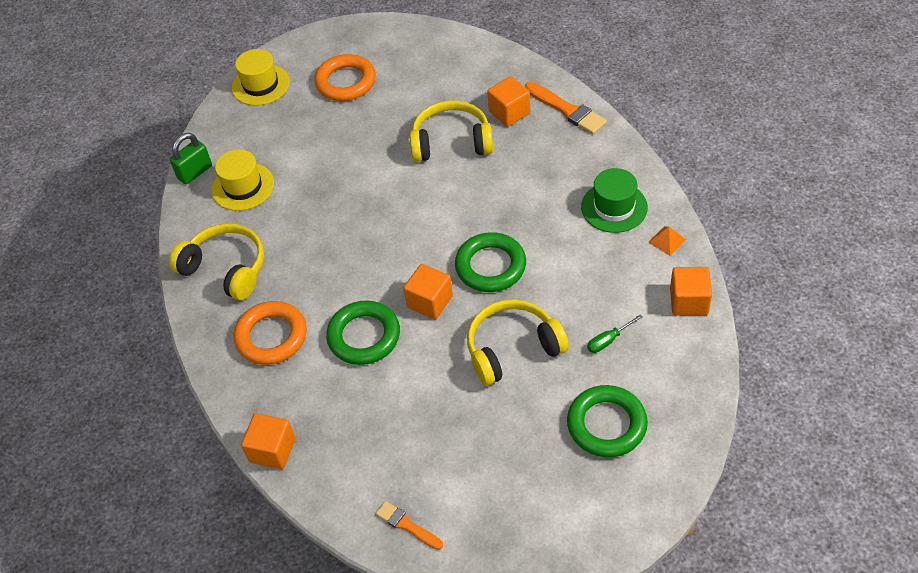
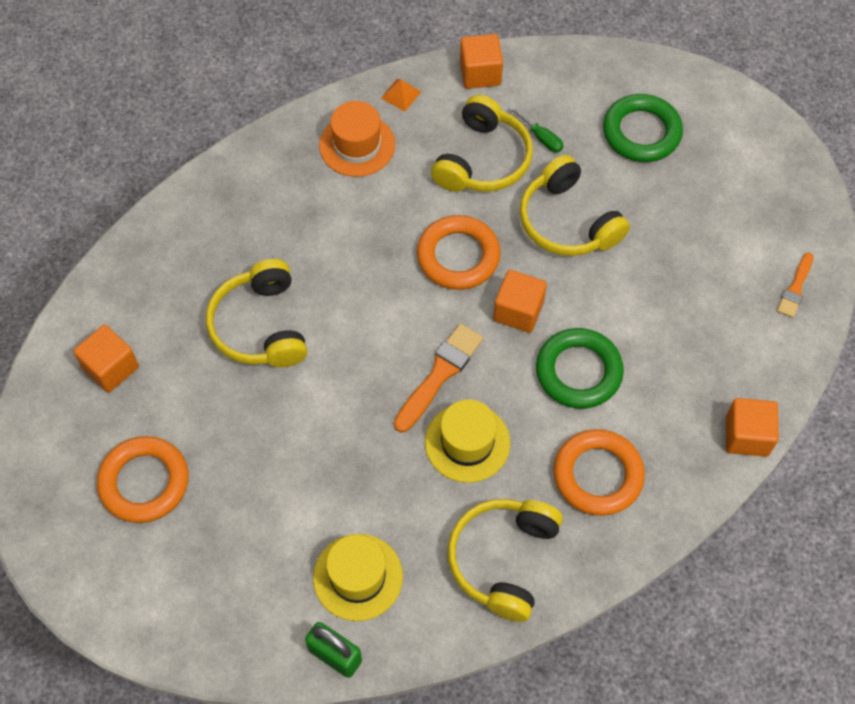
camera: 105 degrees left, 10 degrees up
(260, 85) = (149, 607): yellow hat -> yellow hat (467, 443)
(490, 266) = (458, 256): green ring -> orange ring
(509, 112) = (205, 267): orange cube -> orange cube (111, 368)
(567, 110) = (200, 204): orange brush -> orange brush (440, 374)
(588, 293) = (483, 160): none -> yellow headphones
(614, 207) = (357, 145): green hat -> orange hat

